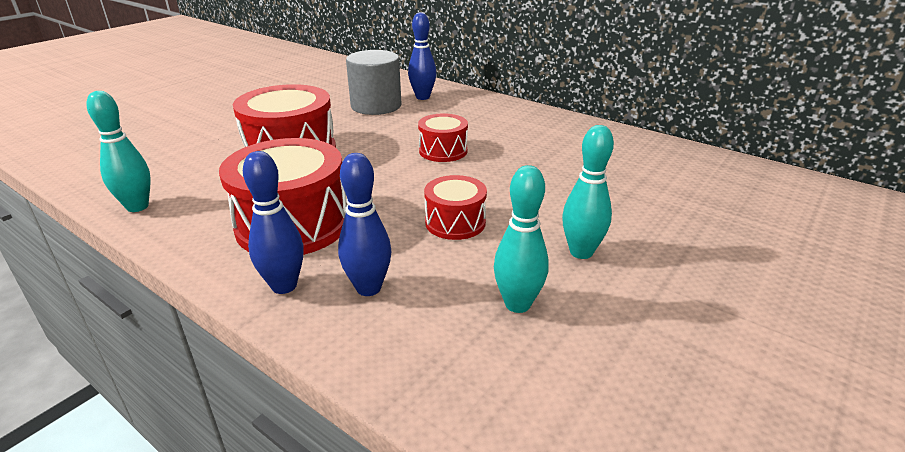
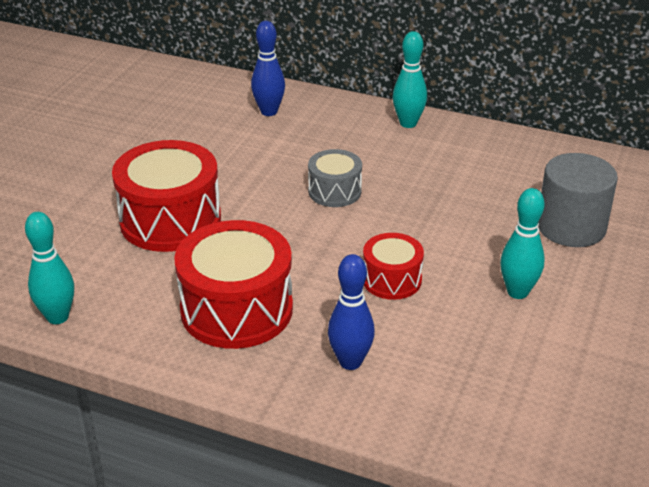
camera: 15 degrees left, 5 degrees up
(284, 286) = (273, 374): blue bowling pin -> none
(376, 106) = (222, 134): grey cylinder -> grey cylinder (571, 227)
(443, 151) = (334, 191): red drum -> grey drum
(517, 304) = (483, 352): turquoise bowling pin -> turquoise bowling pin (408, 123)

